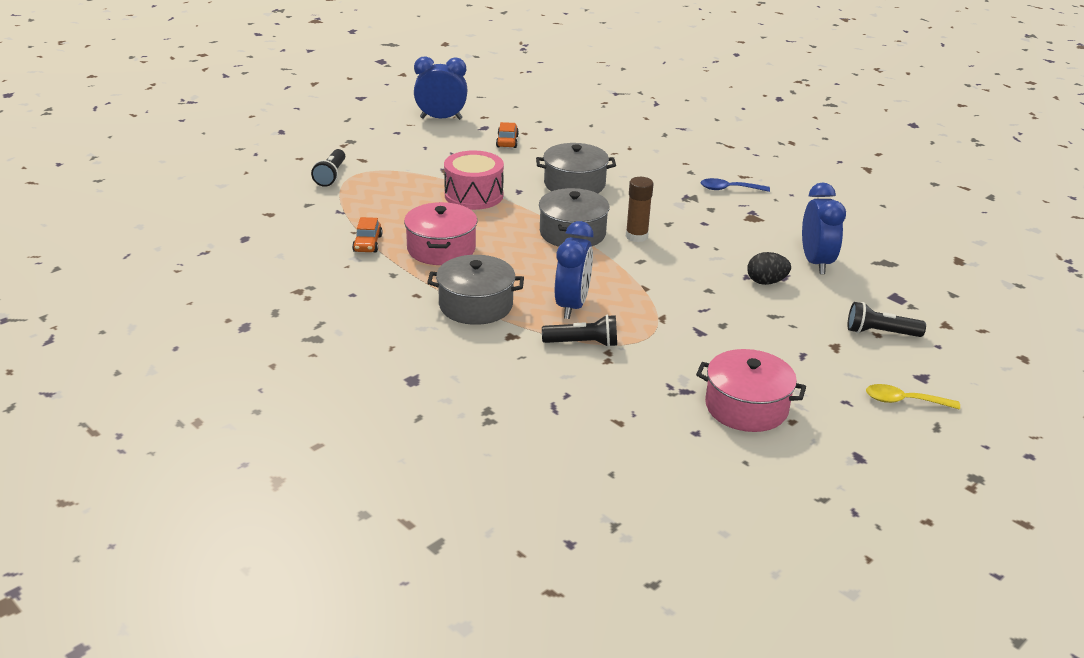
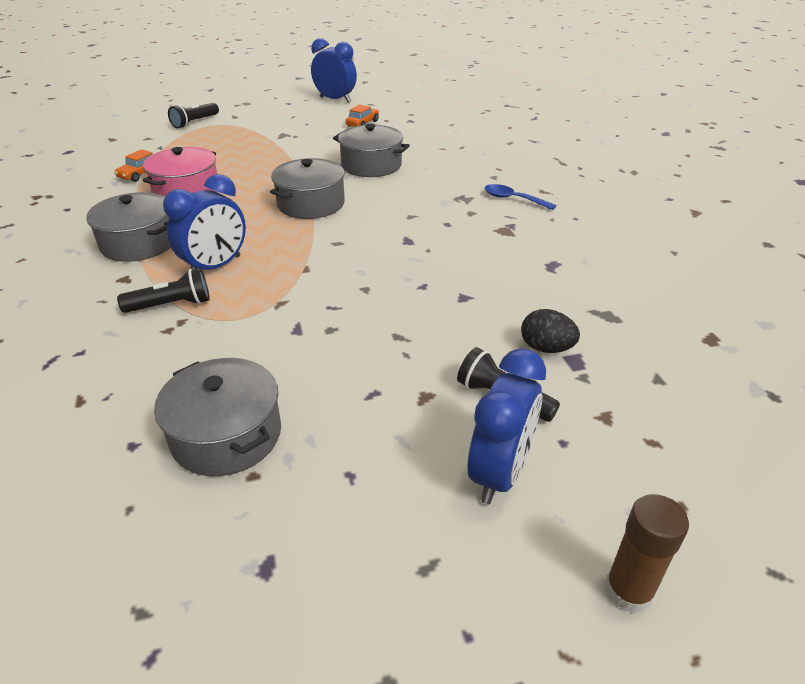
camera: 30 degrees right, 5 degrees up
(474, 195) = (275, 157): pink drum -> none
(583, 343) = (172, 305): black flashlight -> black flashlight turned 45 degrees counterclockwise
(636, 236) = (364, 220): brown glue stick -> brown glue stick (628, 591)
(746, 407) = (226, 435): pink pot -> grey pot
(766, 282) = (437, 297): black egg -> black egg (546, 348)
(816, 262) = (519, 292): blue clock -> blue clock (499, 473)
(904, 401) = (426, 506): yellow spoon -> none

